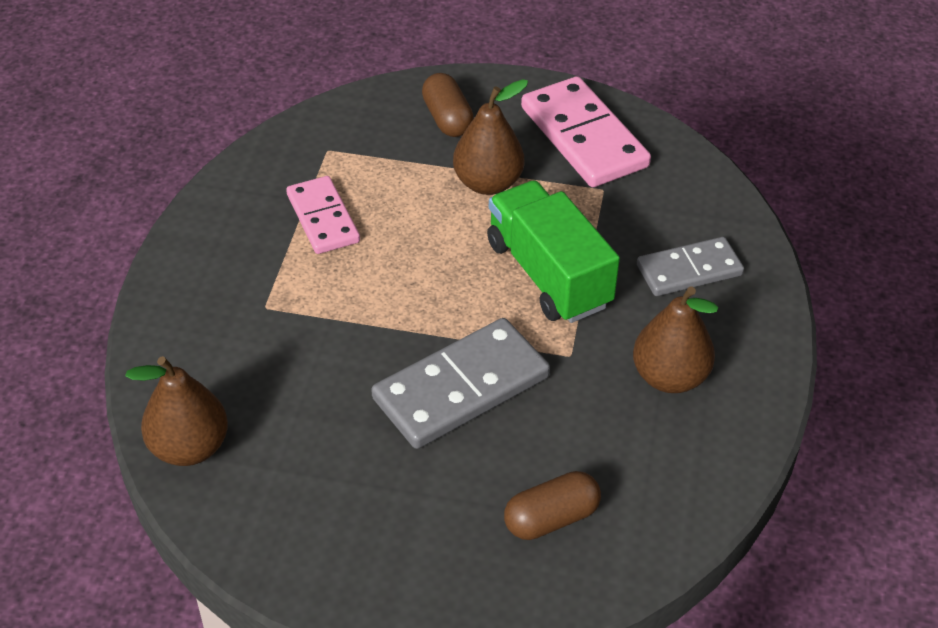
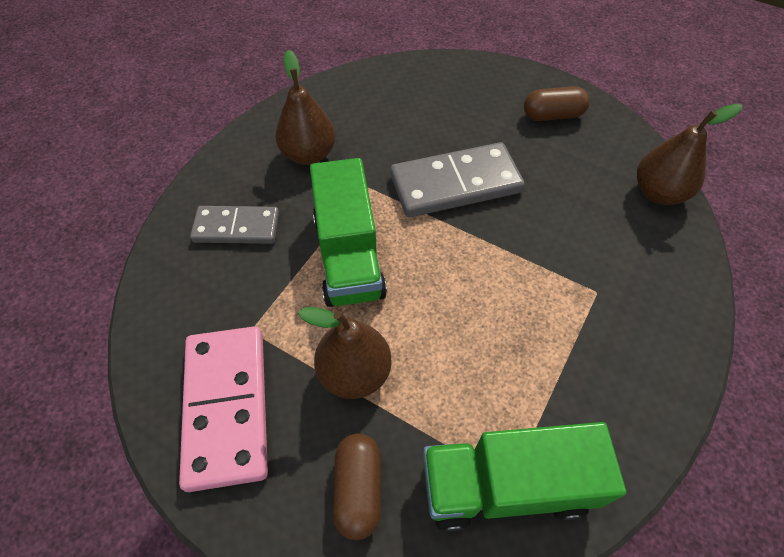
camera: 160 degrees left, 10 degrees up
(323, 218) = (531, 377): pink domino -> none
(330, 147) = (506, 485): none -> green truck
(551, 518) = (430, 97): brown capsule -> brown capsule (552, 115)

